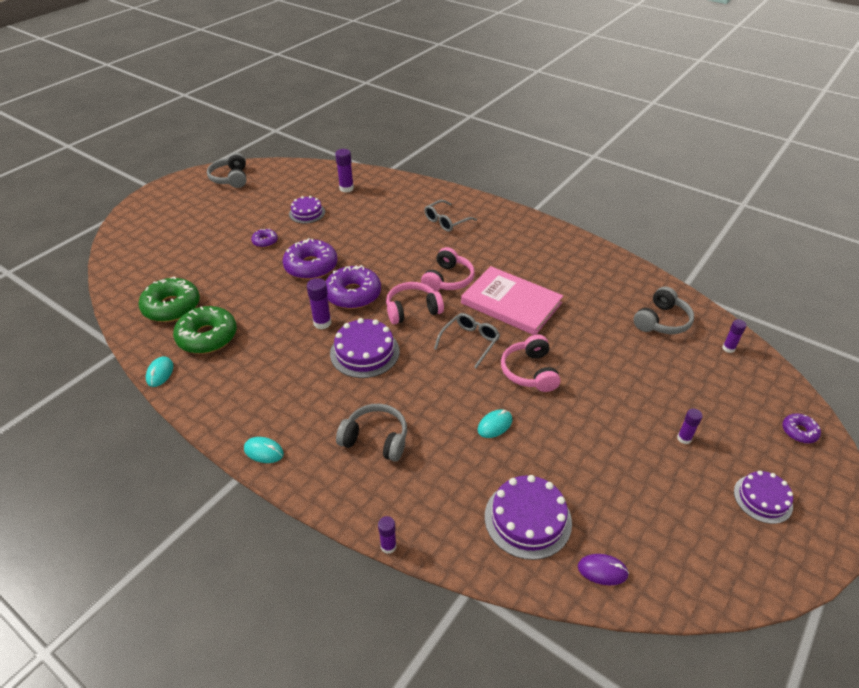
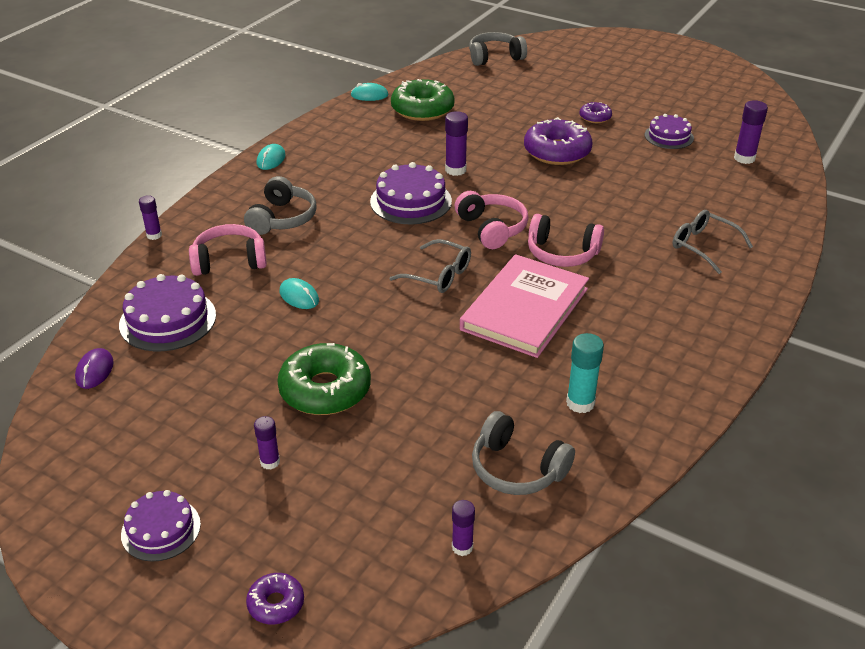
camera: 85 degrees right, 5 degrees down
(172, 307) = (464, 84): green donut -> green donut (325, 390)
(231, 178) = (719, 78): grey headphones -> grey headphones (495, 57)
(353, 294) = (511, 185): purple donut -> none
(529, 372) = (389, 324): pink headphones -> pink headphones (229, 261)
(601, 290) = (580, 403): none -> turquoise glue stick

